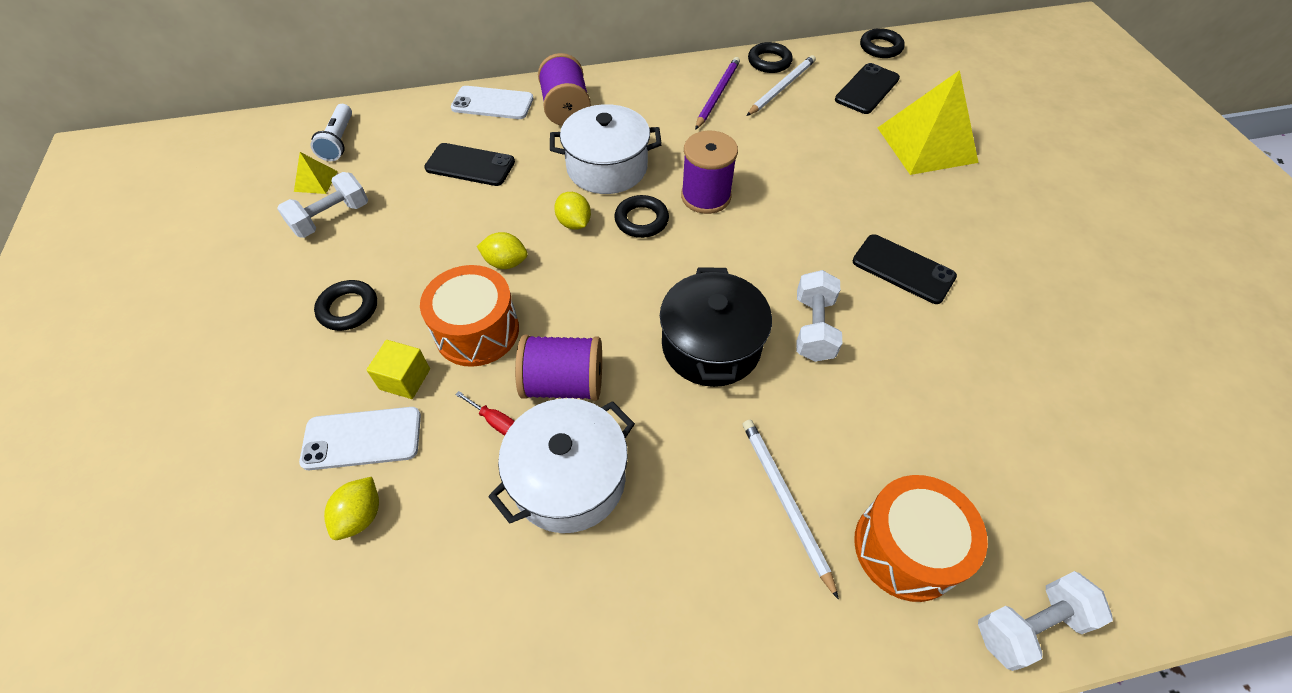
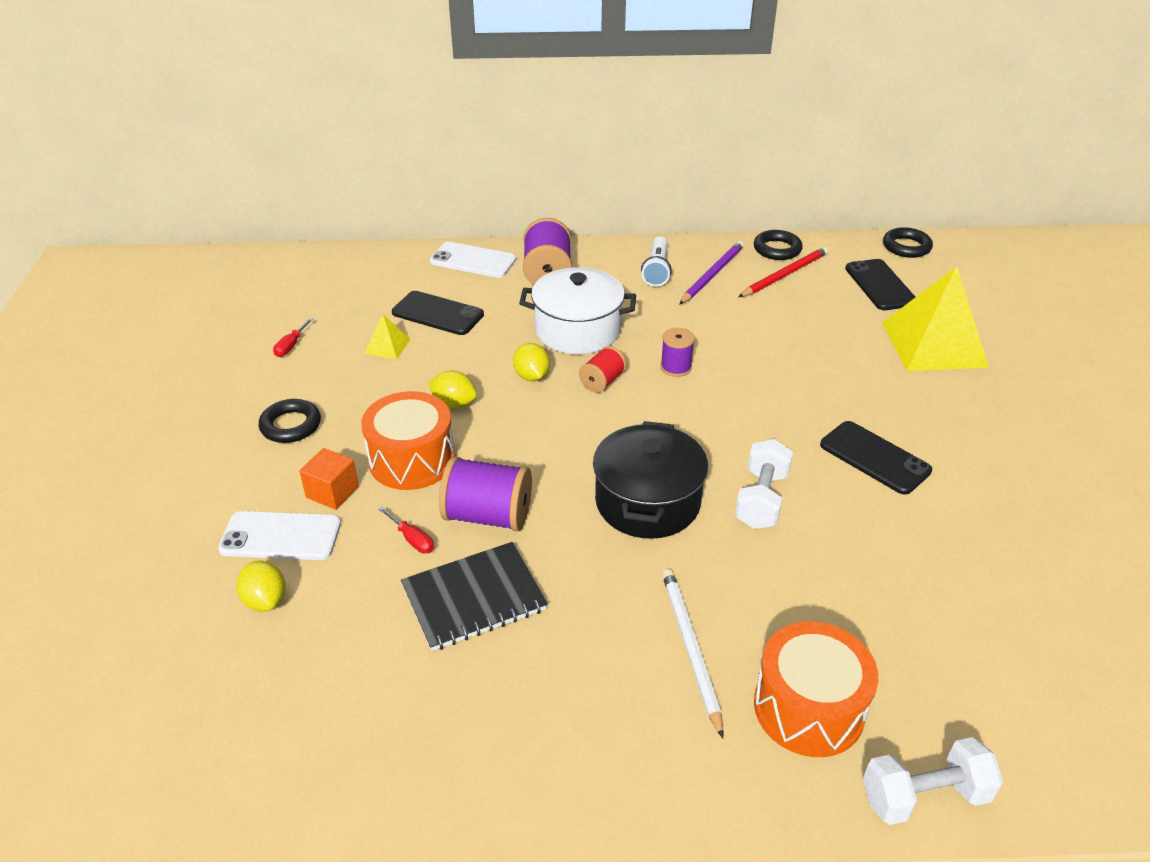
camera: 10 degrees right, 15 degrees down
(316, 181) = (282, 312): yellow pyramid -> yellow pyramid (387, 346)
(331, 218) = (291, 346): white dumbbell -> red screwdriver
(339, 141) = (312, 279): white flashlight -> white flashlight (657, 270)
(361, 516) = (265, 600): yellow lemon -> yellow lemon turned 60 degrees counterclockwise
(405, 379) = (332, 492): yellow cube -> orange cube
(569, 479) = (474, 598): white pot -> black notebook
(641, 220) = (602, 381): black ring -> red spool
(706, 196) = (676, 367): purple spool -> purple spool, size x0.58
(782, 87) = (785, 275): white pencil -> red pencil
(867, 89) = (880, 285): black phone -> black phone turned 60 degrees counterclockwise

